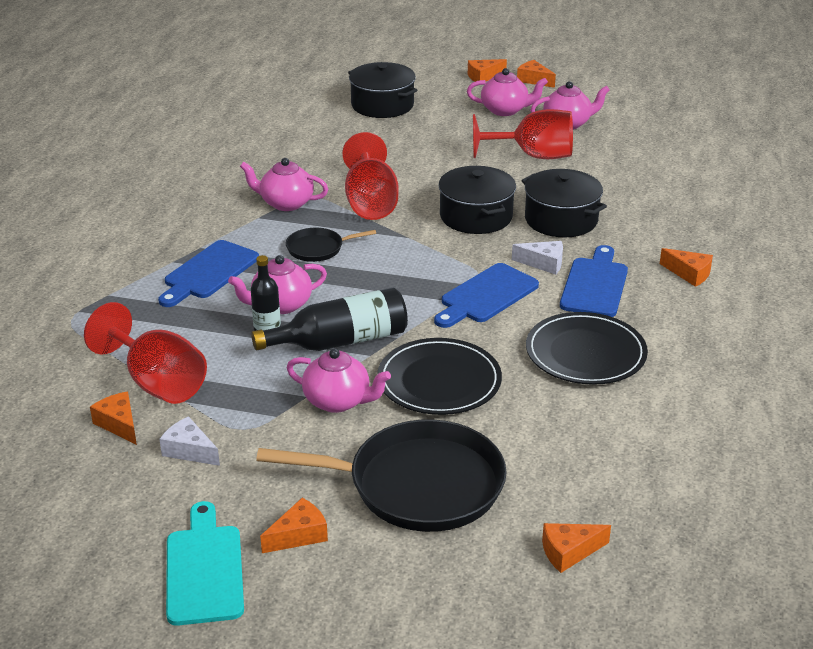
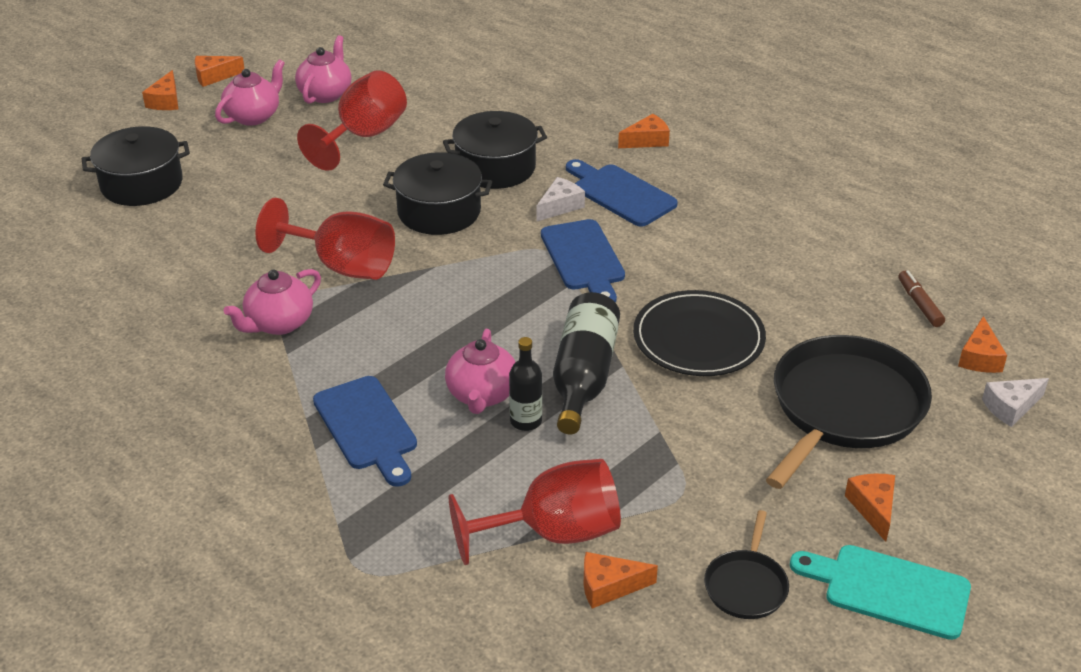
camera: 60 degrees left, 5 degrees up
(189, 450) = (693, 544): white cheese -> white cheese (1011, 407)
(318, 248) = (396, 332): black pan -> black pan (746, 585)
(338, 401) = (684, 412): pink teapot -> none
(585, 353) = (719, 241): black plate -> none
(615, 493) = (919, 304): none -> brown marker

